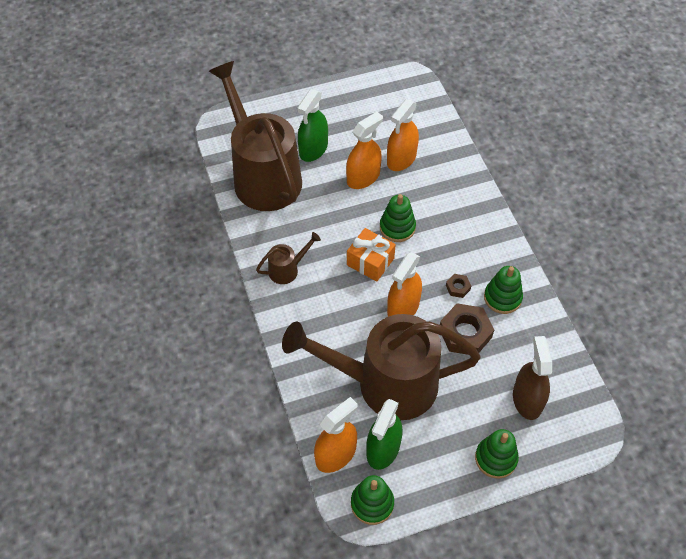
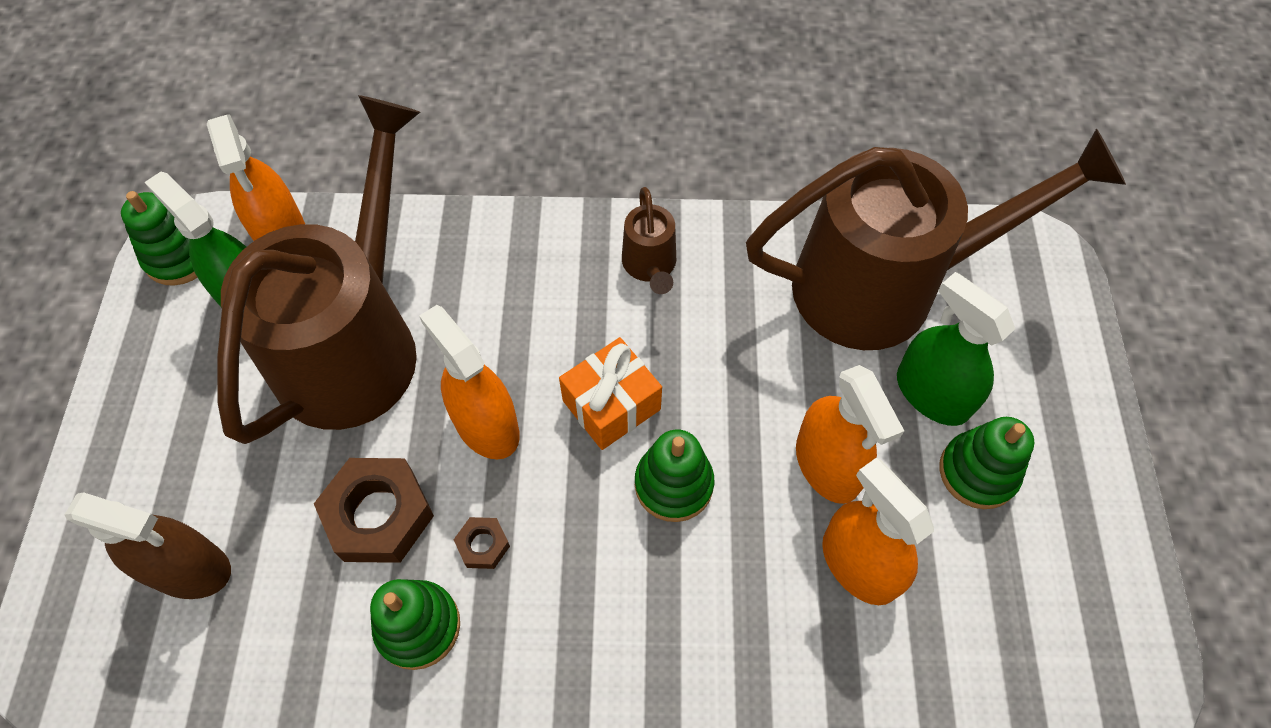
camera: 110 degrees right, 5 degrees up
(496, 458) = (126, 462): green stacking toy -> green stacking toy (978, 472)

